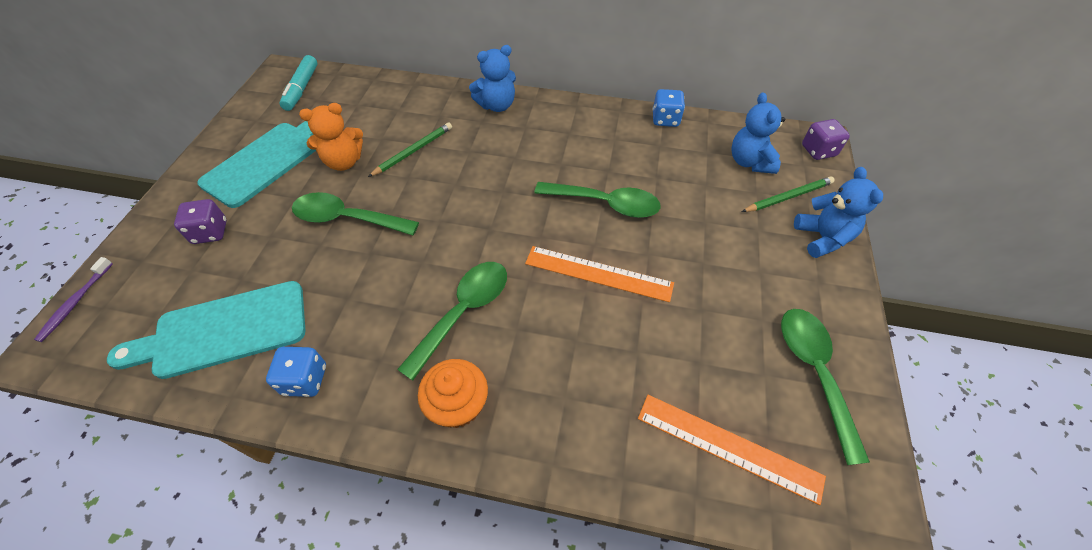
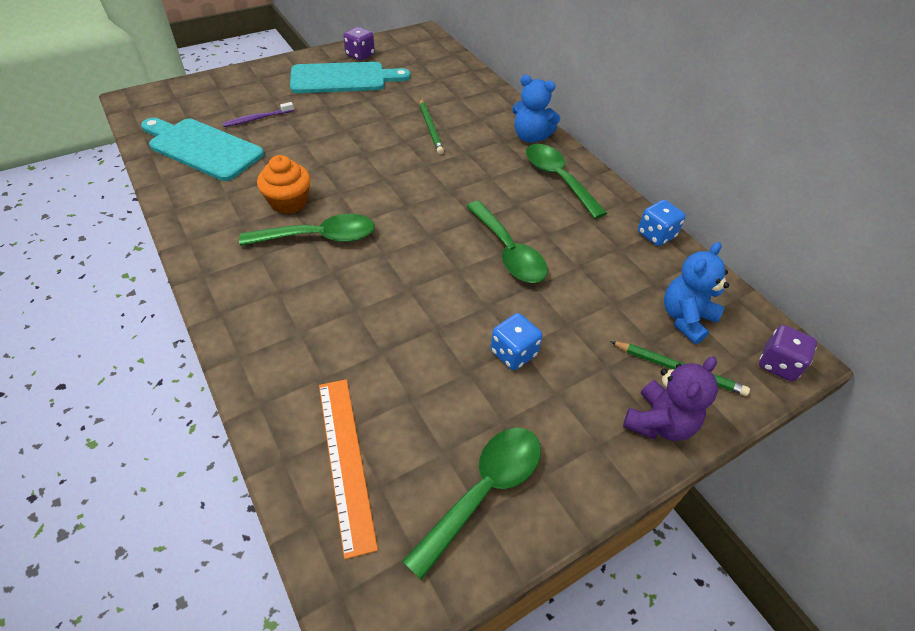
camera: 45 degrees right, 5 degrees down
(76, 302) = (170, 88): purple toothbrush -> purple toothbrush (257, 119)
(210, 232) = (264, 96): purple dice -> purple dice (360, 55)
(302, 89) = (420, 50): turquoise marker -> none
(305, 380) = (199, 201): blue dice -> blue dice (513, 353)
(344, 162) = (381, 106): orange teddy bear -> none
(347, 219) = (336, 138): green spoon -> green spoon (558, 179)
(413, 151) = (430, 128): green pencil -> green pencil turned 75 degrees clockwise
(458, 404) = (243, 279): orange cupcake -> orange cupcake (289, 202)
(598, 273) = (432, 287): orange ruler -> none
(822, 238) = (659, 422): blue teddy bear -> purple teddy bear

